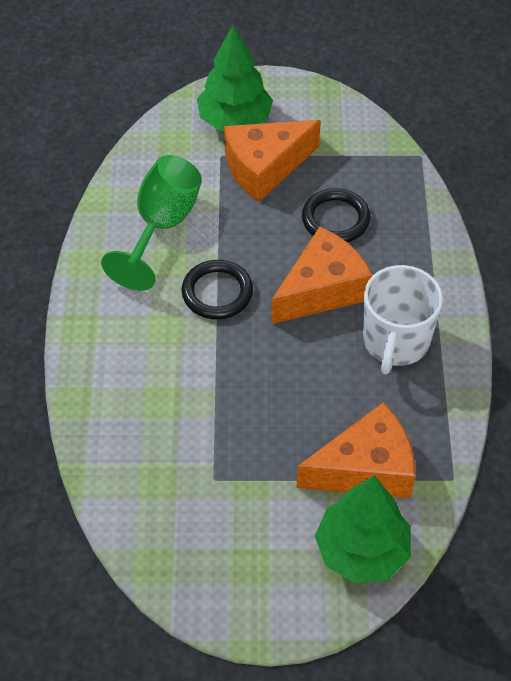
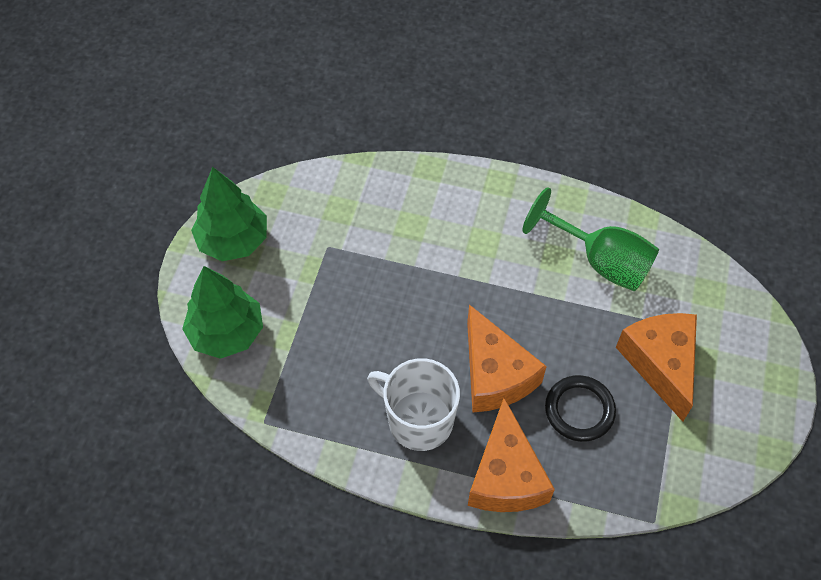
camera: 105 degrees right, 5 degrees up
(217, 292) = (512, 288): black ring -> none
(235, 120) = (731, 352): green tree -> green tree (233, 241)
(365, 468) = (298, 357): orange cheese -> orange cheese (506, 476)

